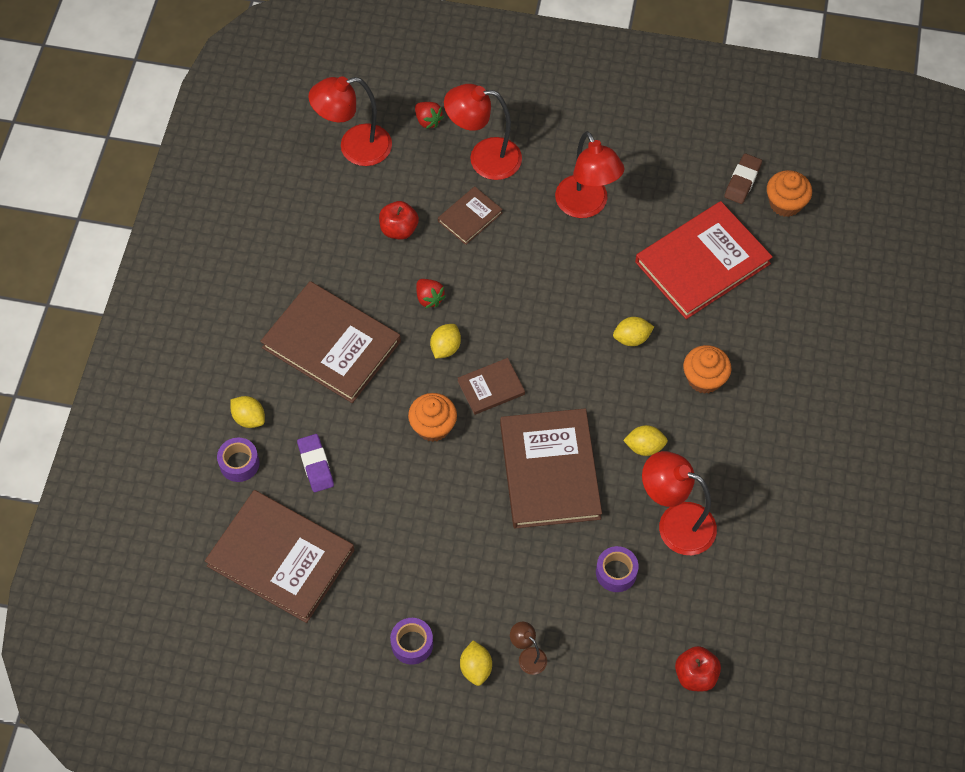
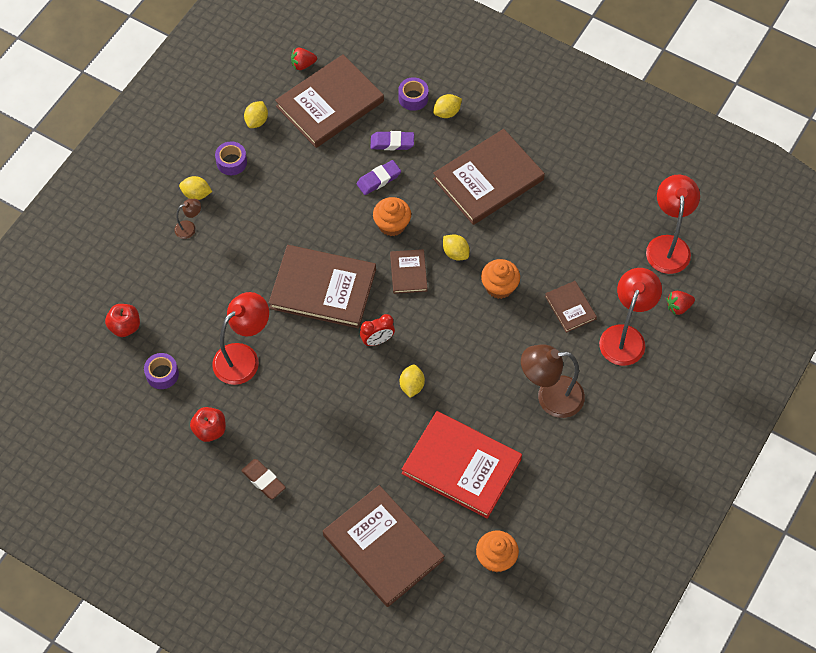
camera: 110 degrees right, 0 degrees up
(375, 462) = (378, 179): none -> purple eraser
(399, 229) = (576, 253): red apple -> red apple (210, 430)
(429, 298) = (504, 255): red strawberry -> red strawberry (303, 64)
(586, 206) = (550, 397): red lamp -> brown lamp
(591, 390) = (377, 340): none -> red clock
(616, 572) = (224, 304): purple tape -> purple tape (162, 374)
(644, 447) = (314, 360): yellow lemon -> yellow lemon (257, 121)
(702, 263) = (461, 466): red book -> red book turned 45 degrees counterclockwise
(704, 378) = (354, 425): orange cupcake -> orange cupcake (499, 286)
(742, 181) = (531, 532): brown eraser -> brown eraser (263, 480)
(826, 305) = (383, 547): none -> brown book

